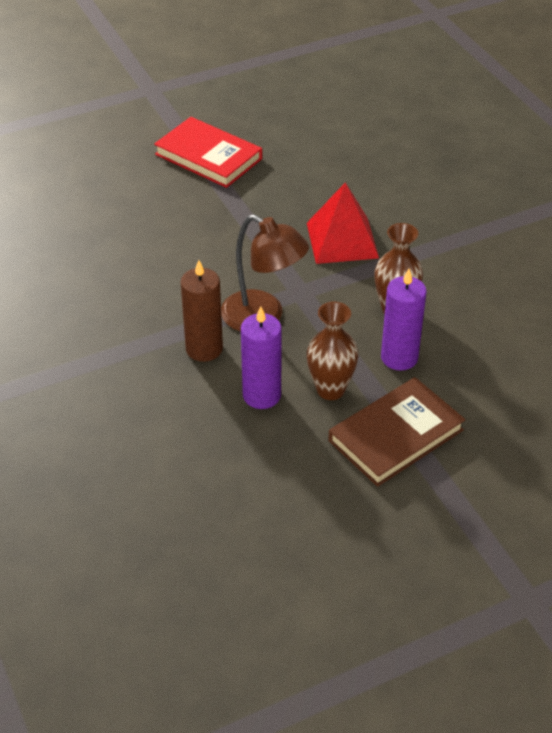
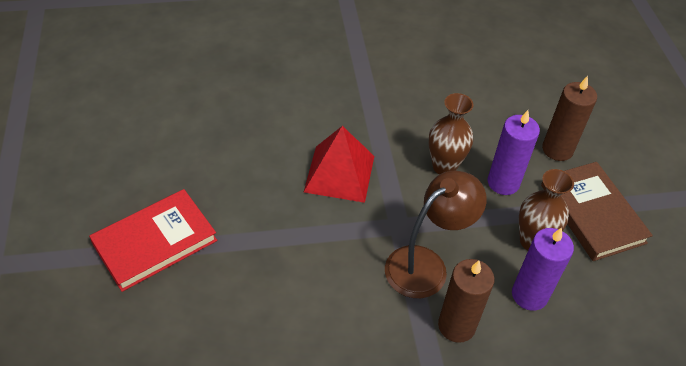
camera: 75 degrees left, 5 degrees up
(477, 396) = (557, 149): none -> brown candle

